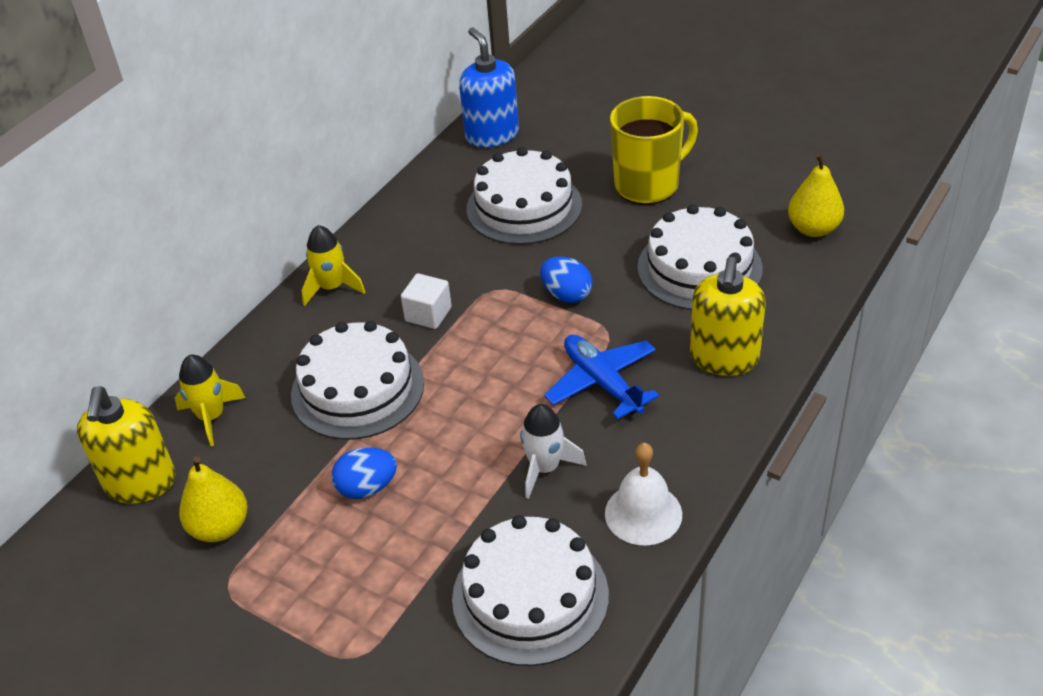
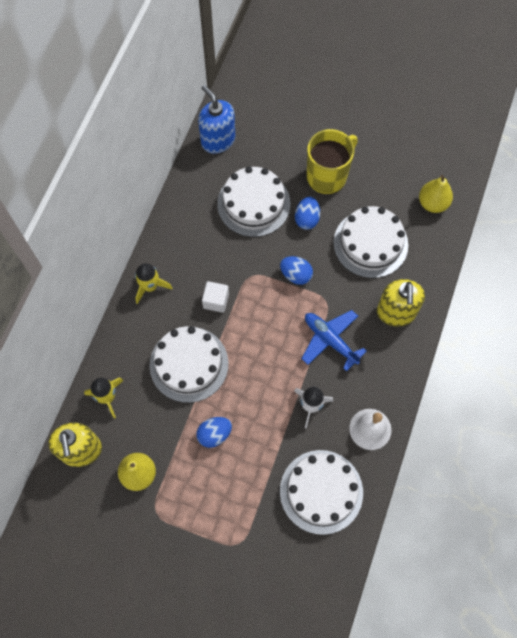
camera: 15 degrees left, 25 degrees up
(602, 230) = (307, 219): none -> blue egg

